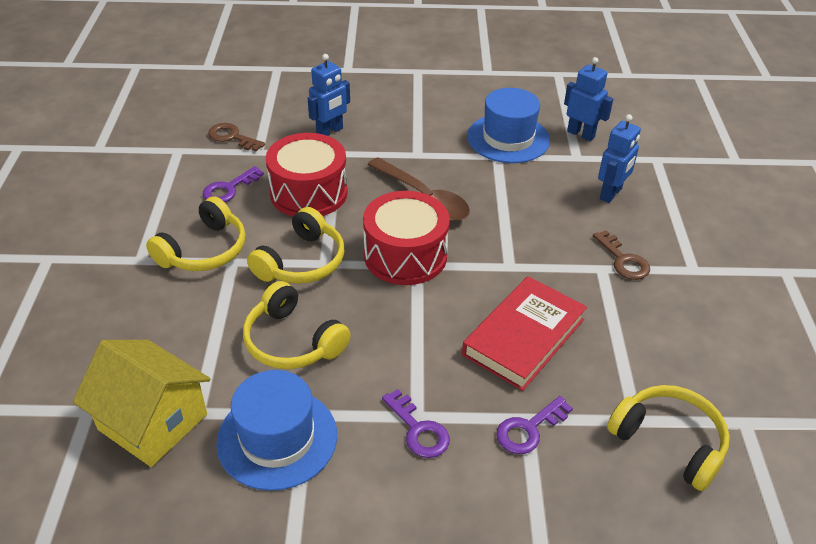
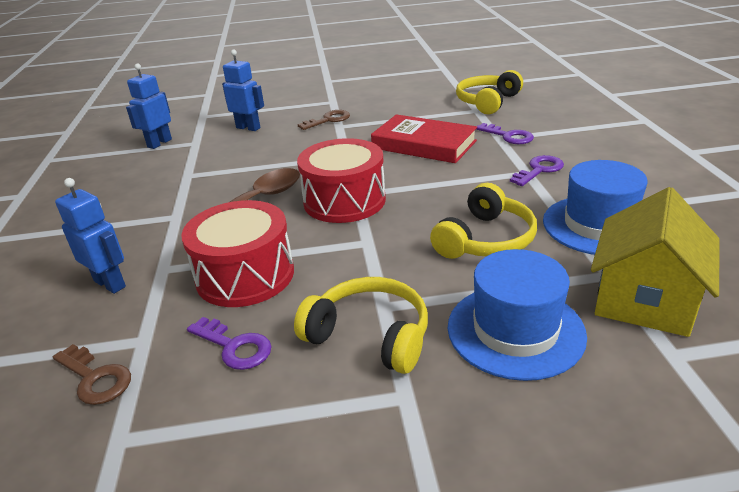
camera: 95 degrees left, 10 degrees down
(232, 137) = (96, 378): brown key -> brown key turned 75 degrees counterclockwise
(302, 262) = (370, 256): yellow headphones -> none
(508, 138) = (158, 173): blue hat -> blue hat (515, 330)

